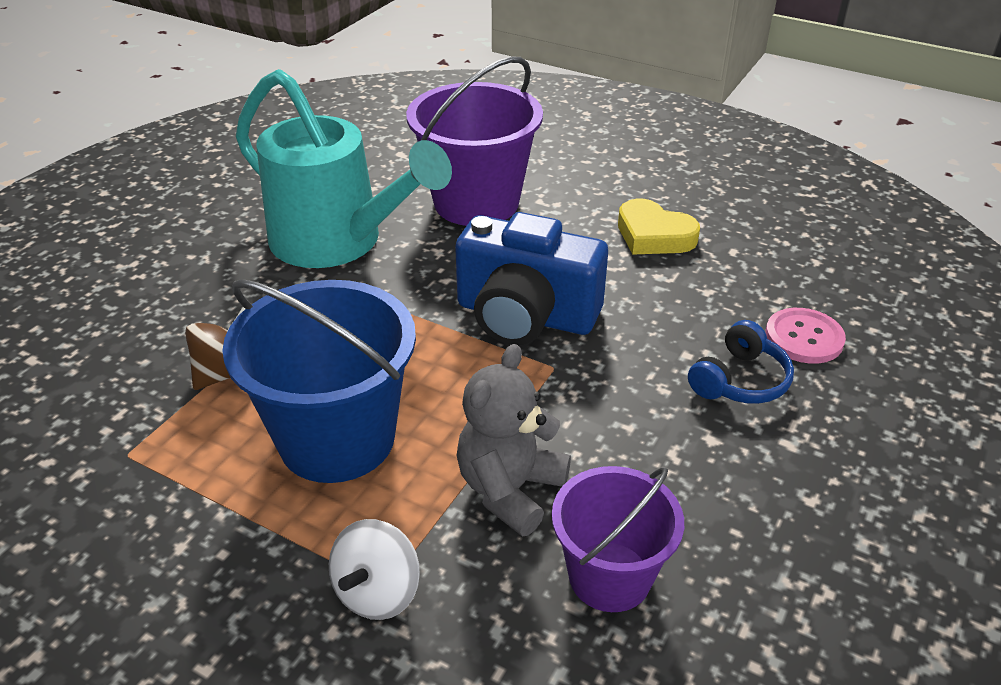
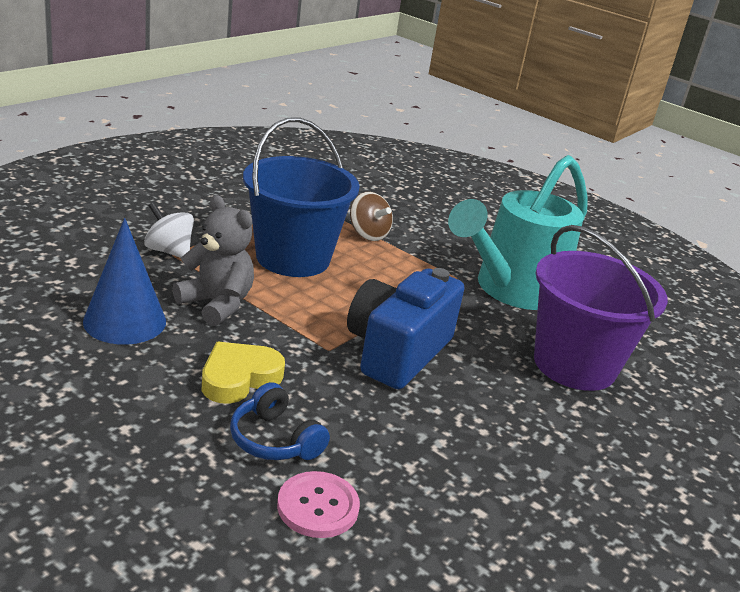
camera: 95 degrees right, 10 degrees down
(610, 576) = (125, 321): purple bucket -> blue cone
(653, 235) = (514, 460): yellow heart -> yellow heart (239, 378)

